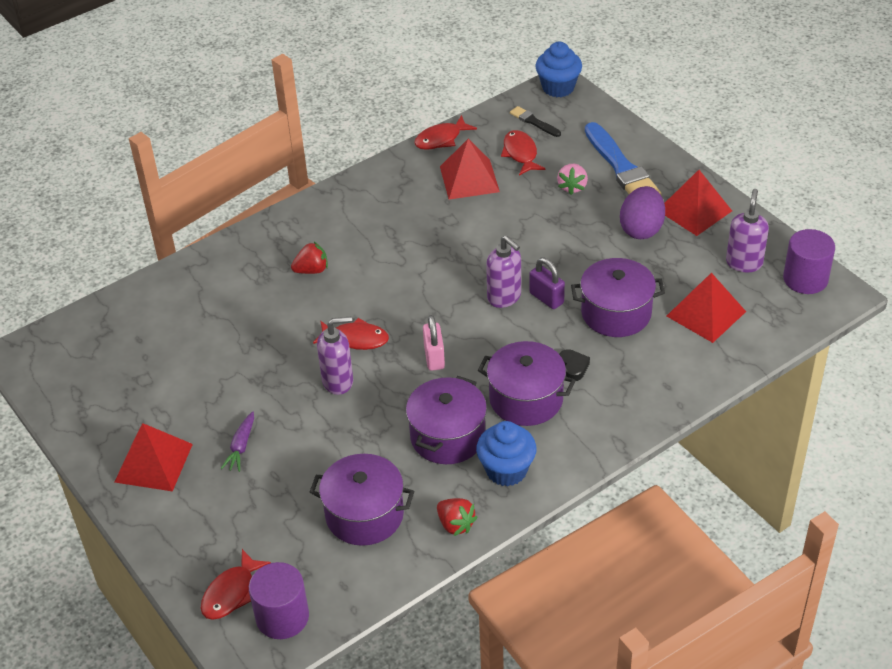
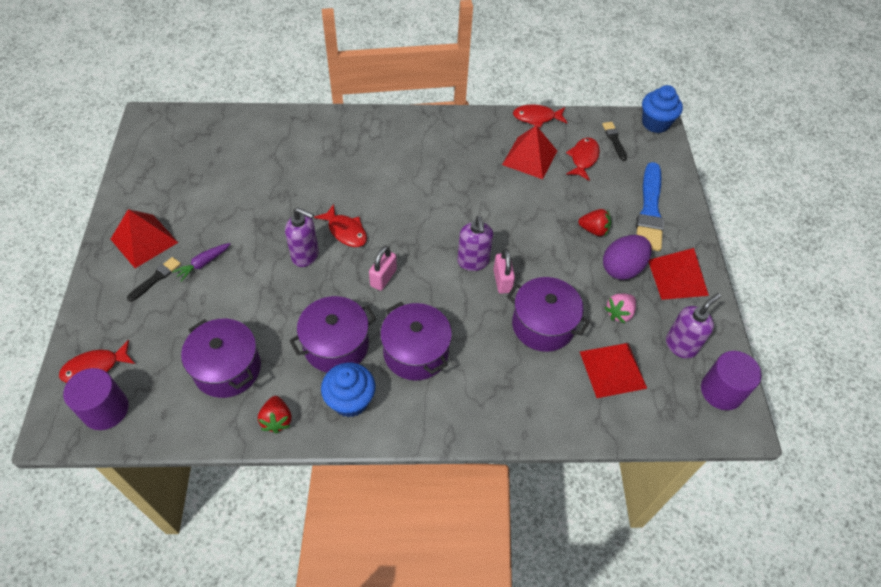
camera: 30 degrees right, 10 degrees up
(205, 486) = (156, 278): none -> black brush
(312, 270) = (365, 164): red strawberry -> red strawberry (593, 230)
(546, 298) = (502, 281): purple padlock -> pink padlock
(572, 187) = (599, 205): pink strawberry -> pink strawberry (619, 313)
(573, 367) = (472, 349): black heart -> none

